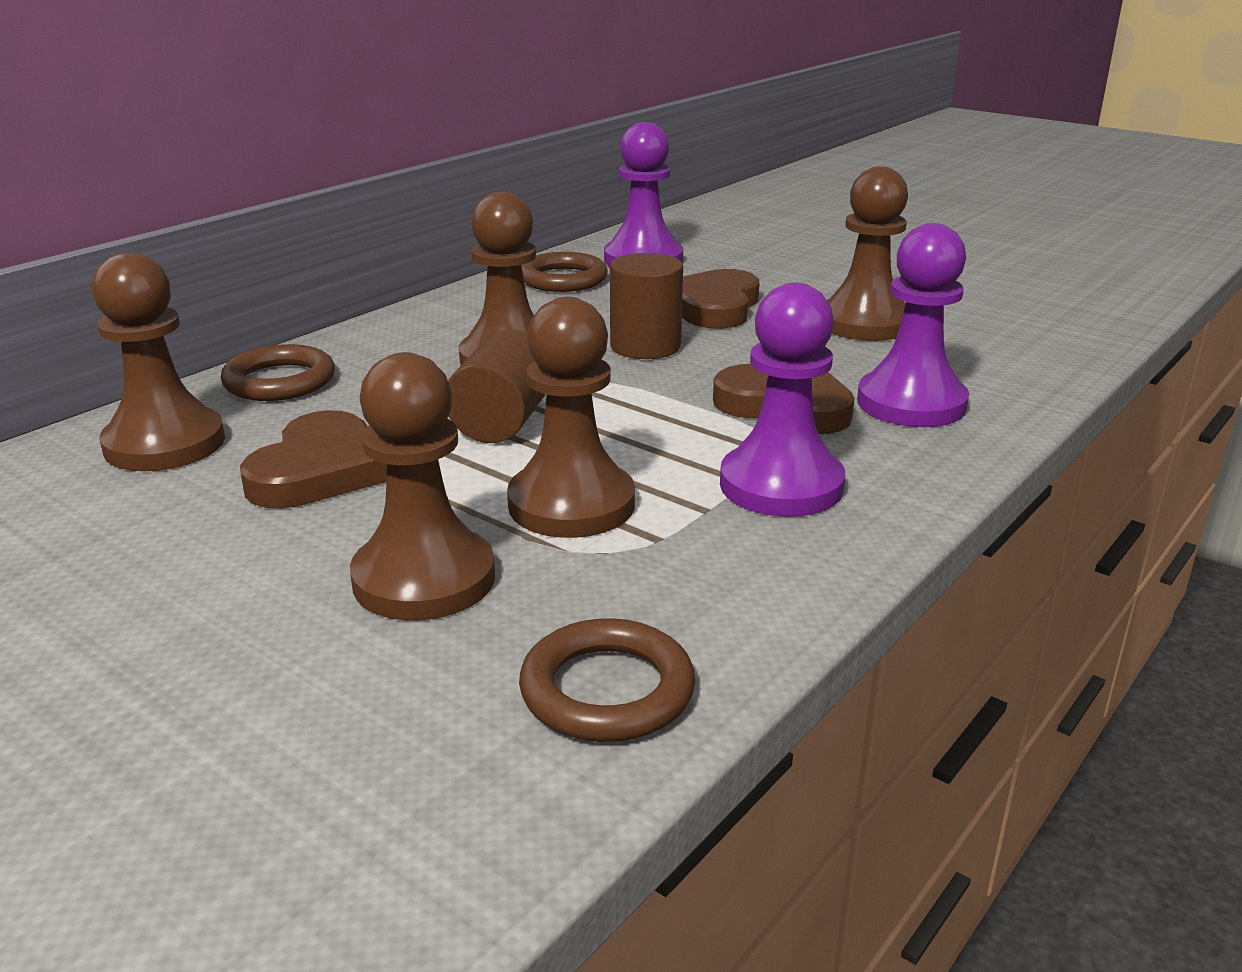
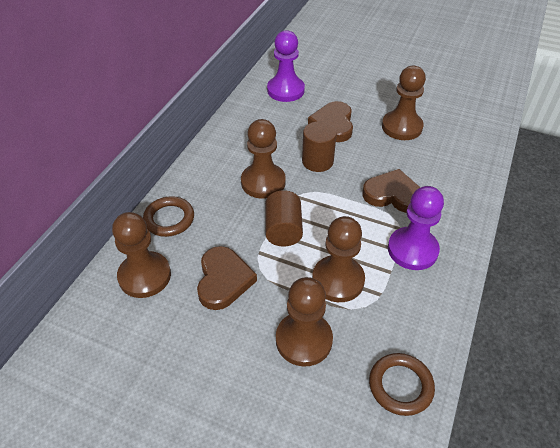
camera: 15 degrees left, 20 degrees up
(563, 279) = (256, 113): brown ring -> none
(911, 403) = (441, 183): purple pawn -> none

